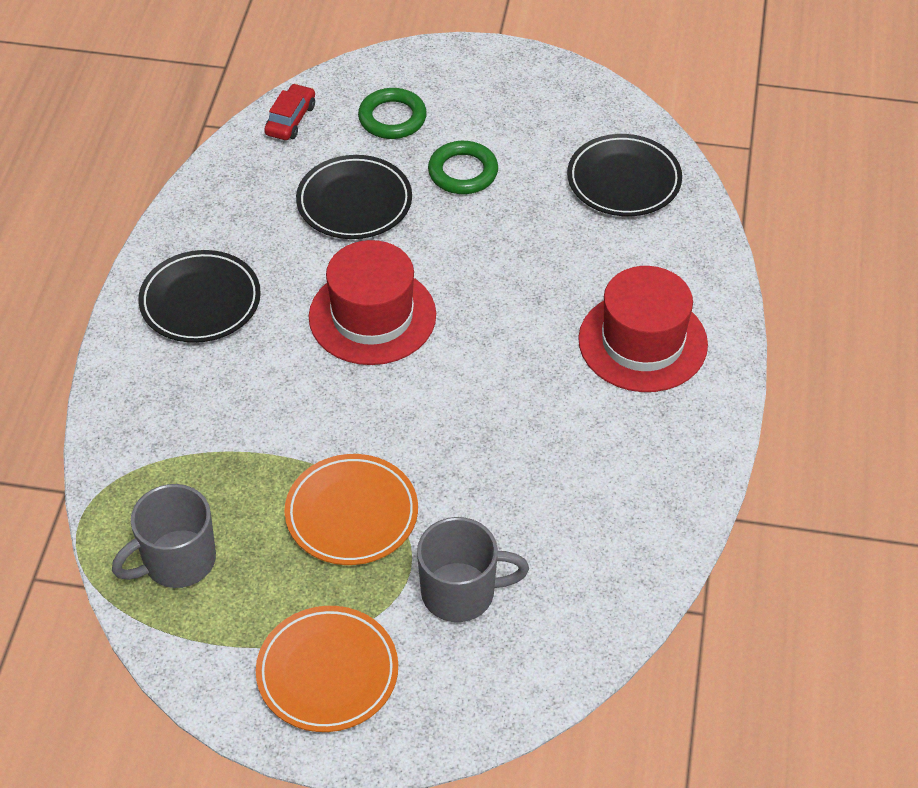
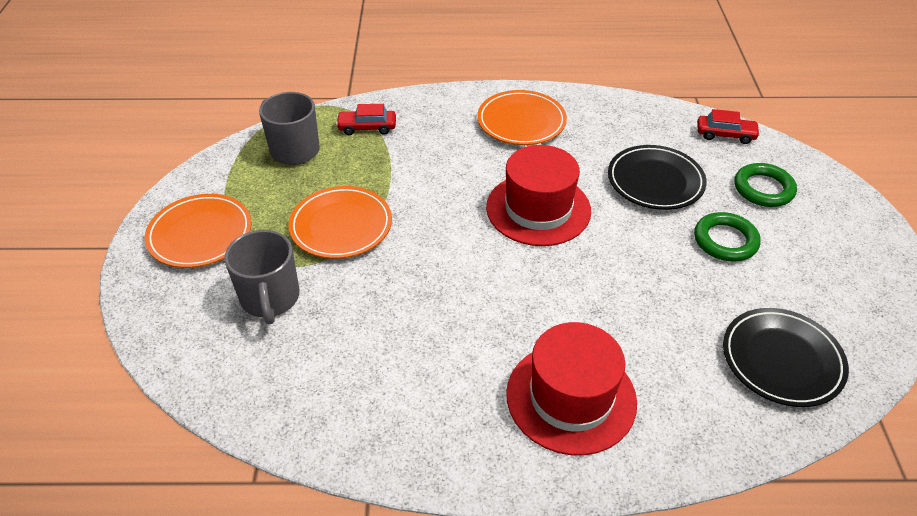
camera: 80 degrees right, 5 degrees down
(154, 471) = (367, 127): none -> red car
(200, 301) = (521, 122): black plate -> orange plate

